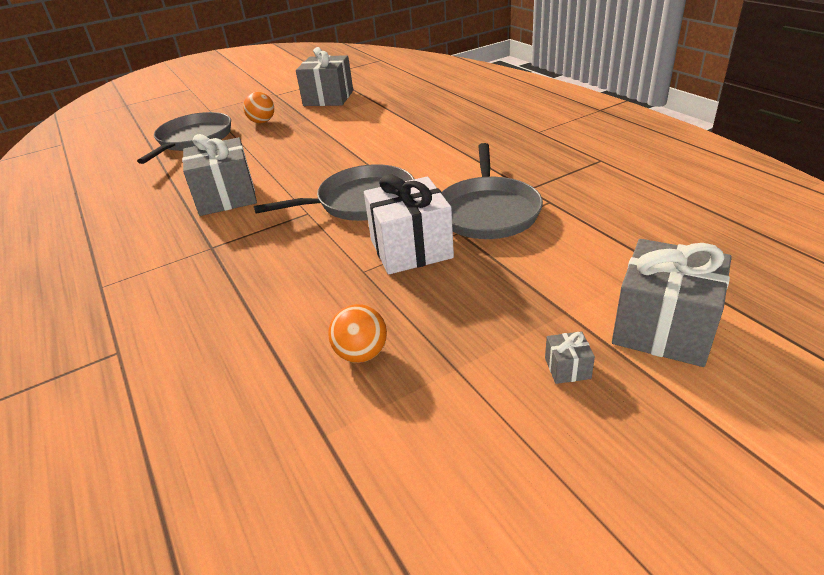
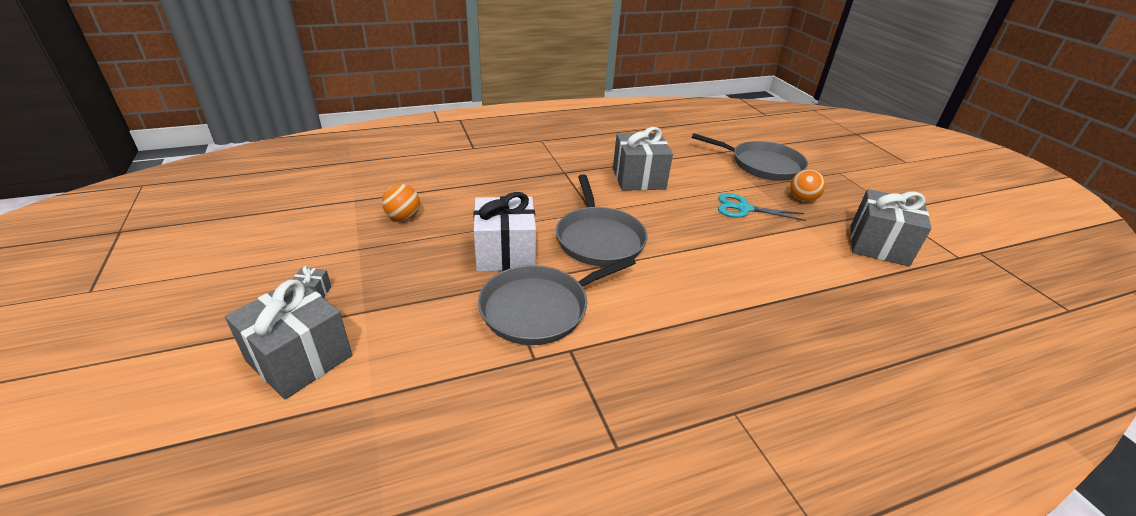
camera: 95 degrees right, 0 degrees up
(284, 142) = (744, 209): none -> turquoise scissors
(487, 211) = (539, 308): grey pan -> grey pan turned 45 degrees counterclockwise

